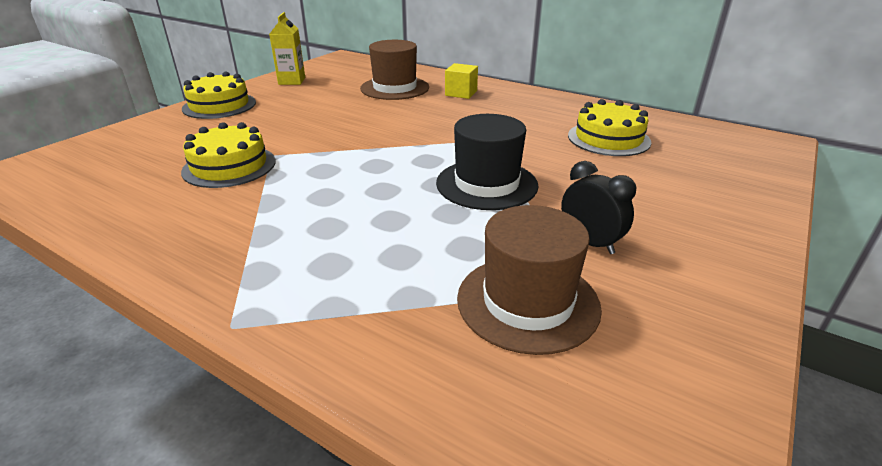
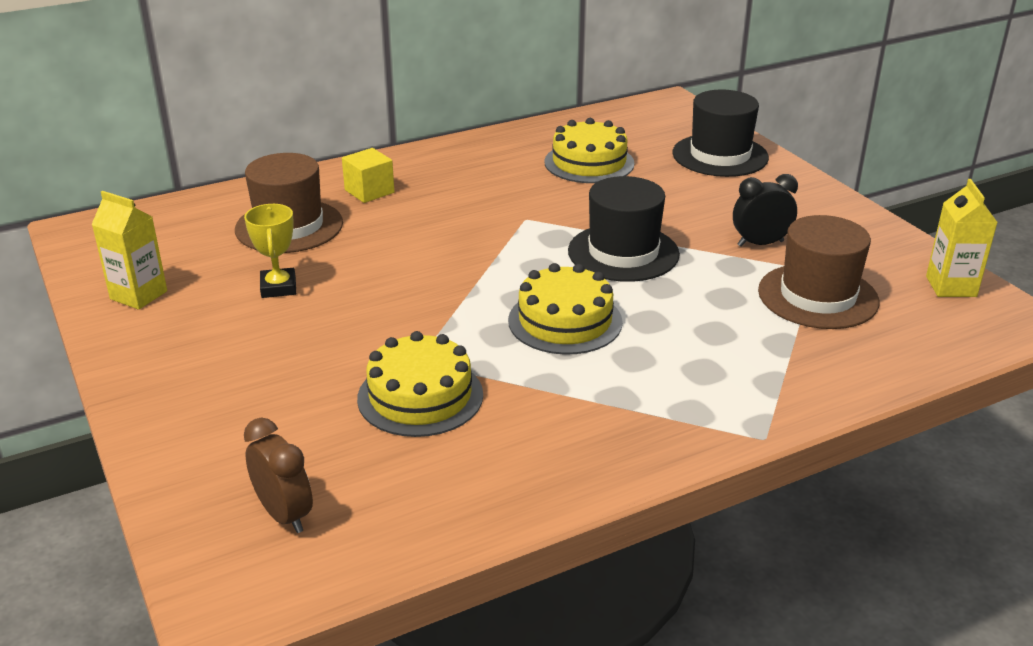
camera: 60 degrees left, 0 degrees up
(91, 164) = (284, 515): none -> brown clock
(219, 105) = (169, 376): yellow cake -> yellow cake (565, 321)
(326, 103) = (278, 287): none -> yellow trophy
(682, 415) = (951, 286): none -> yellow carton
(724, 184) = (720, 155): none -> black hat

